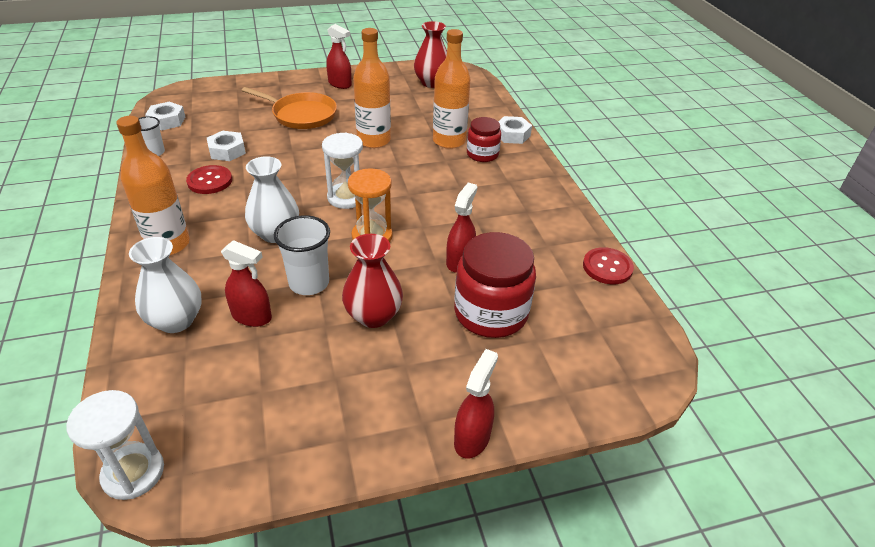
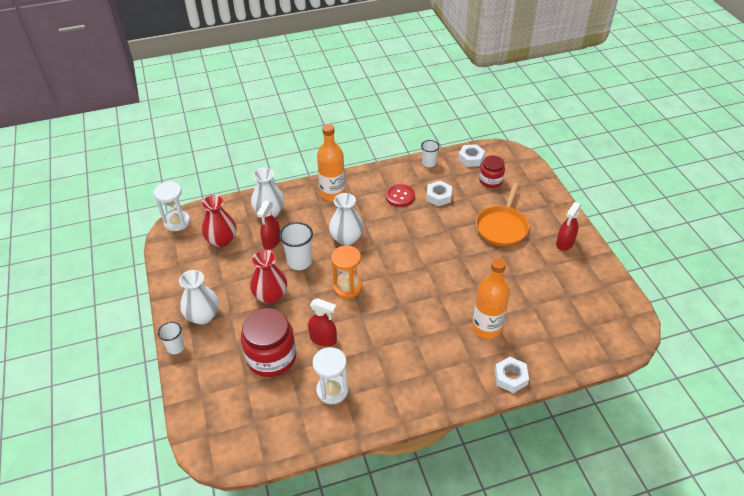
camera: 90 degrees right, 5 degrees up
(346, 197) = (391, 268): white hourglass -> white hourglass (332, 390)
(373, 140) = (474, 276): orange bottle -> none
(405, 403) = (203, 316): none -> white vase
(432, 83) = (595, 310): red vase -> red vase (222, 240)
(472, 438) = (176, 347): red spray bottle -> white cup
(482, 154) = (469, 353): red jar -> red jar (490, 181)
(607, 267) = (320, 437): red button -> none

